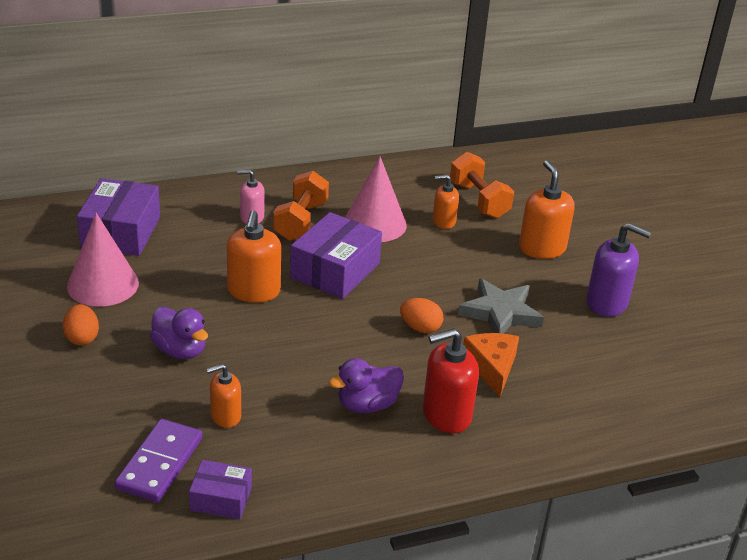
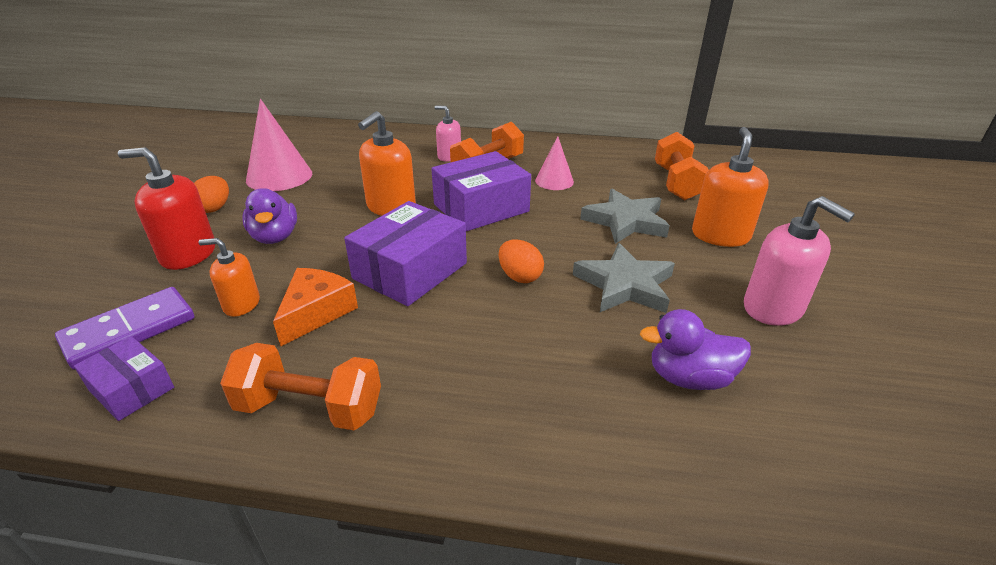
camera: 30 degrees right, 0 degrees up
(121, 232) = (336, 147): purple box -> purple box (410, 271)
(362, 467) = (310, 408): none -> orange dumbbell
(367, 405) = (388, 337): purple duck -> purple duck (689, 378)
(374, 224) = (554, 181): pink cone -> pink cone, size x0.60
(443, 221) = (625, 192): orange soap dispenser -> none
(446, 414) = (467, 378): red soap dispenser -> red soap dispenser (188, 254)
(463, 253) = (625, 221): none -> grey star
(492, 367) = (569, 340): orange cheese -> orange cheese (316, 312)
(607, 303) = (773, 308): purple soap dispenser -> pink soap dispenser

